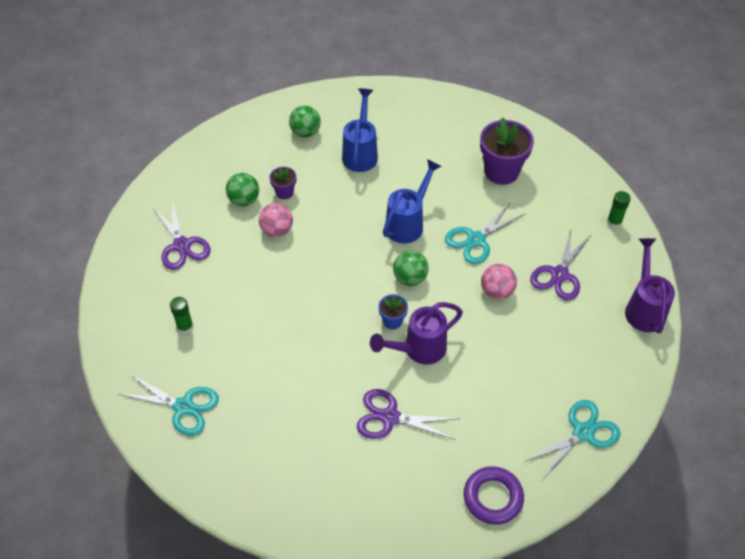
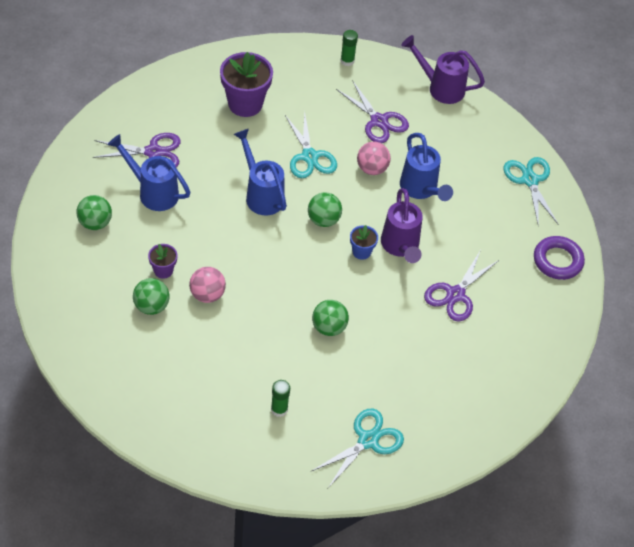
camera: 70 degrees left, 0 degrees up
(181, 245) = (177, 378): purple scissors -> purple scissors (153, 152)
(291, 329) = (329, 327): none -> green ball
(500, 340) = (421, 190): none -> blue watering can

